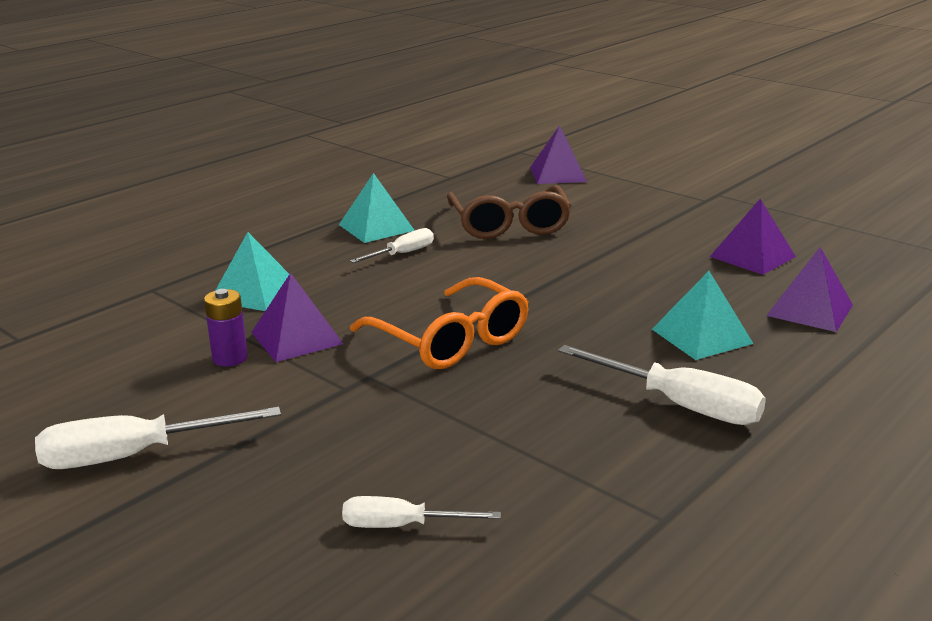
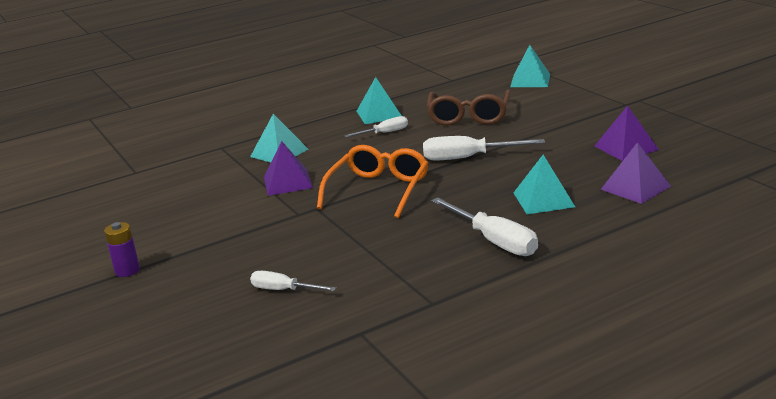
camera: 20 degrees right, 0 degrees up
(134, 455) = (165, 240): white screwdriver -> white screwdriver (468, 158)
(230, 358) = (243, 191): purple battery -> purple battery (127, 270)
(450, 340) = (378, 190): orange glasses -> orange glasses turned 135 degrees counterclockwise
(558, 174) = (530, 80): purple pyramid -> turquoise pyramid

